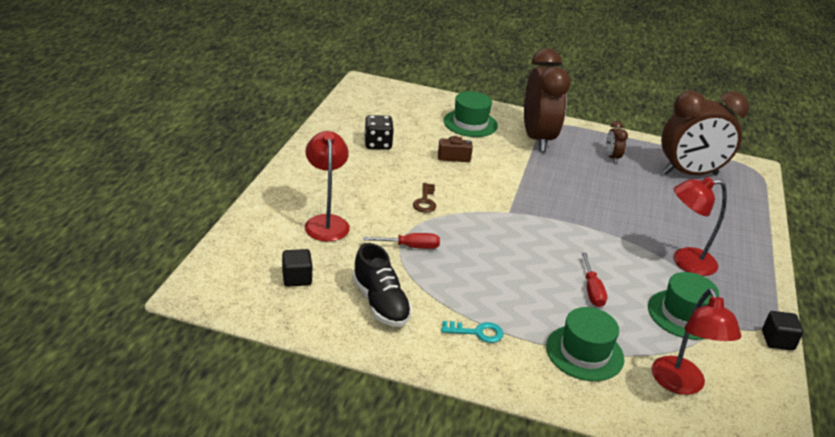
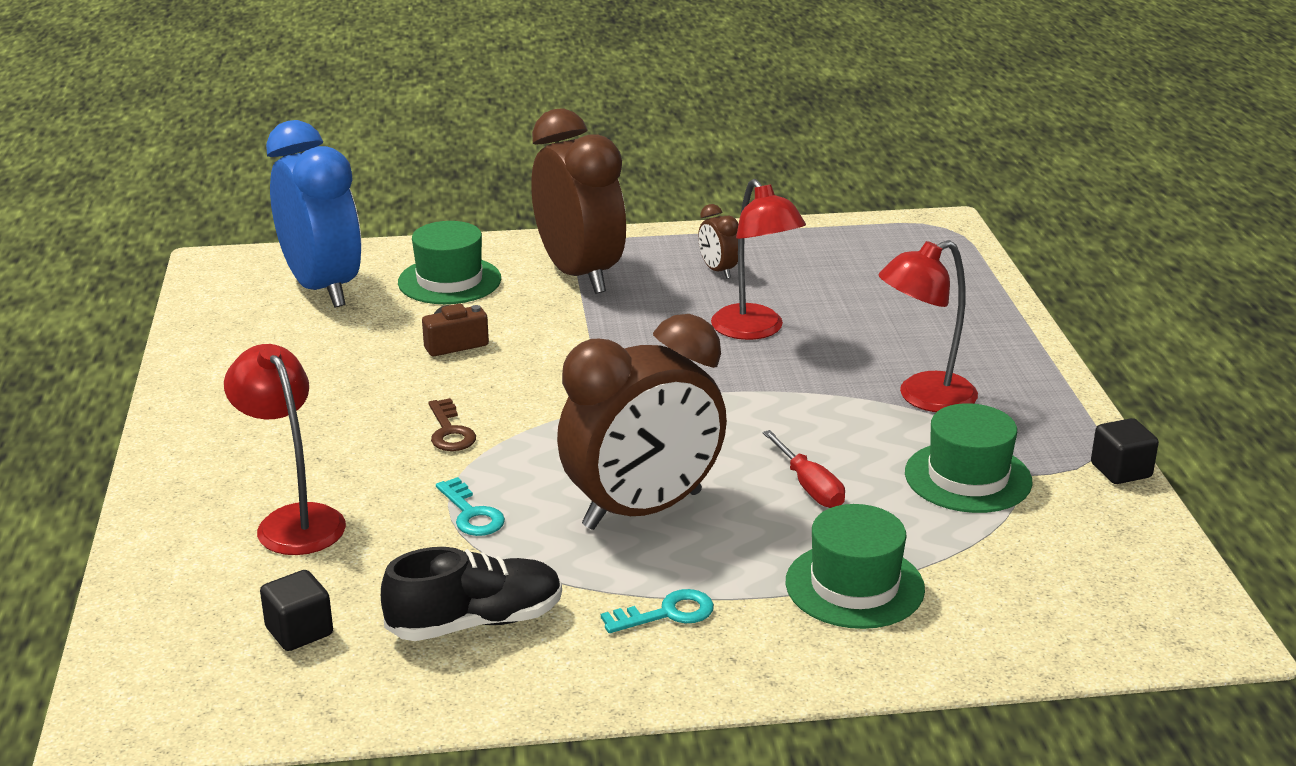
camera: 20 degrees left, 5 degrees down
(378, 144) = (305, 361): black dice -> none
(380, 303) = (476, 622): black shoe -> black shoe turned 60 degrees counterclockwise
(407, 109) = (322, 288): none -> blue clock
(411, 247) = (471, 514): red screwdriver -> turquoise key
(681, 384) = (1024, 582): red lamp -> red lamp (754, 330)
(689, 174) = (852, 262): brown clock -> brown clock (642, 510)

